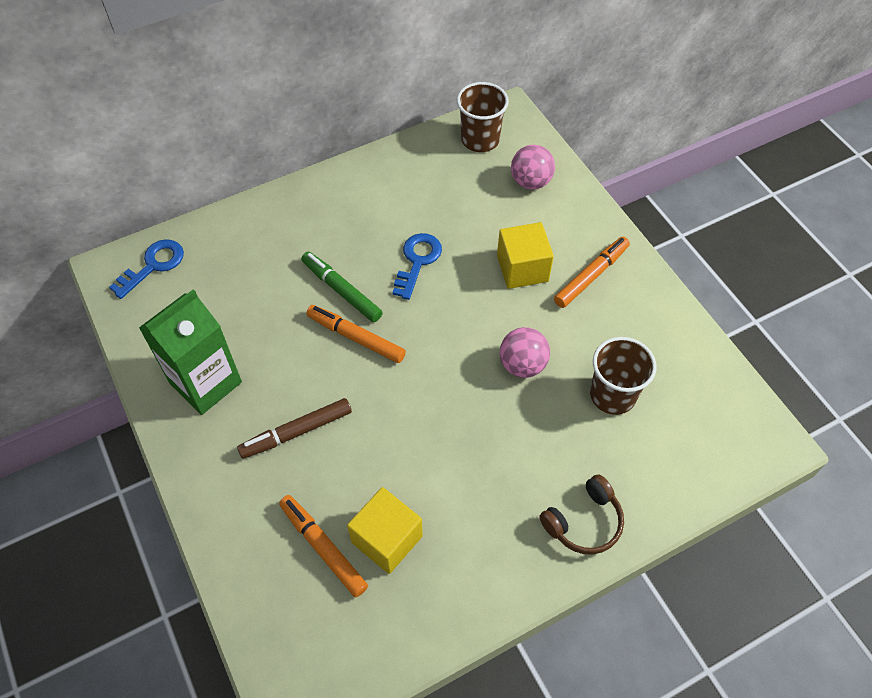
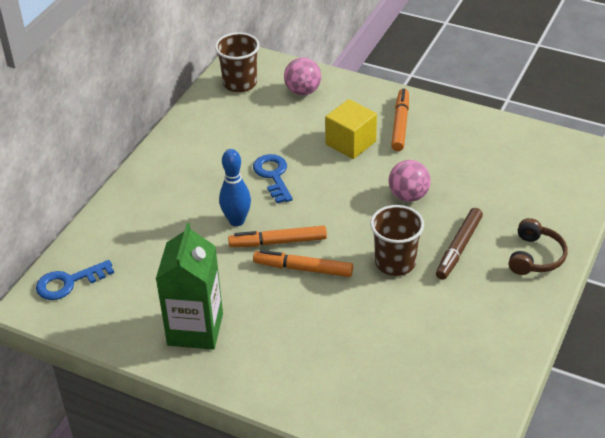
camera: 35 degrees left, 15 degrees down
(153, 265) = (68, 283): blue key -> blue key turned 120 degrees counterclockwise
(296, 432) = (296, 319): brown marker -> brown marker (458, 248)
(323, 547) = (387, 370): orange marker -> orange marker (303, 269)
(341, 290) = (236, 221): green marker -> blue bowling pin
(387, 539) = (424, 340): yellow cube -> none
(612, 395) = (482, 181): brown cup -> brown cup (395, 263)

